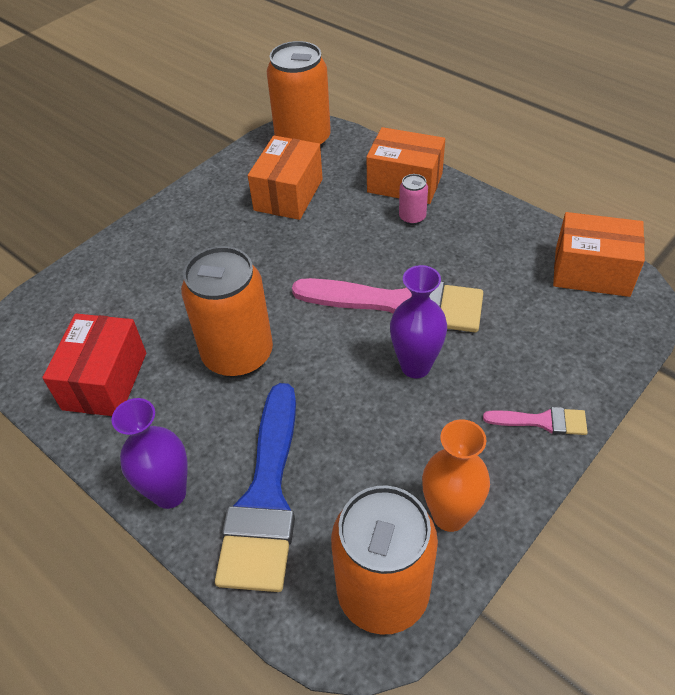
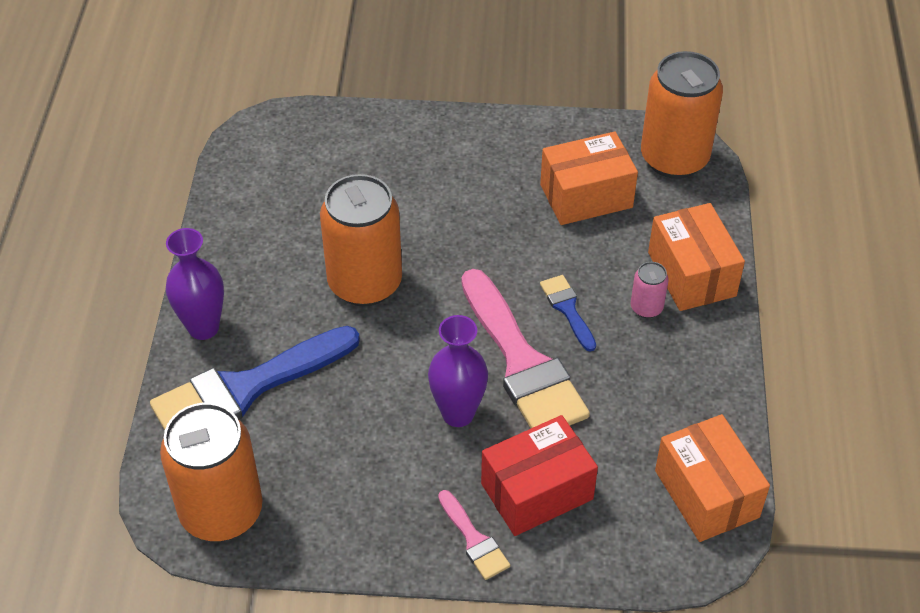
camera: 50 degrees right, 0 degrees up
(105, 381) = (268, 217): red box -> red box (537, 491)
(376, 255) = (567, 309): none -> blue brush
(449, 515) = (322, 520): orange vase -> none

